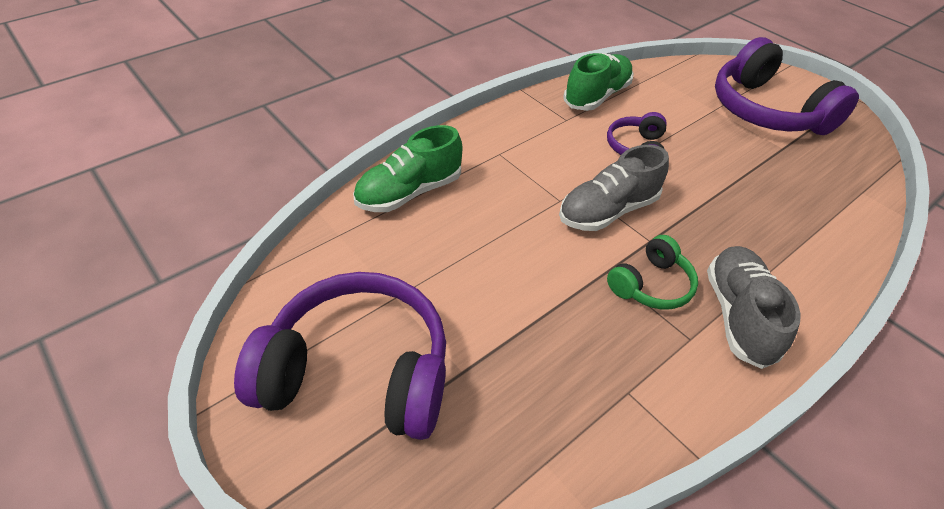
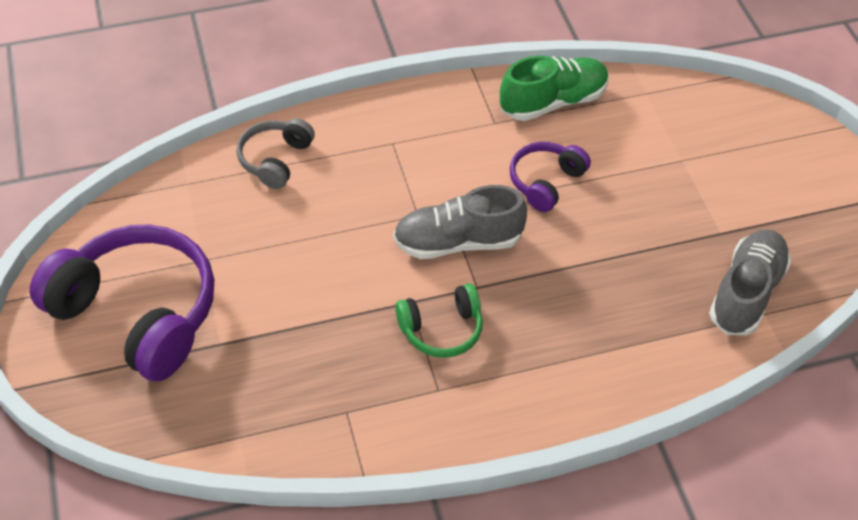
camera: 25 degrees right, 5 degrees up
(409, 192) = (275, 159): green shoe -> grey headphones
(738, 315) = (502, 387): grey shoe -> grey shoe (746, 293)
(766, 111) = (747, 180): purple headphones -> none

